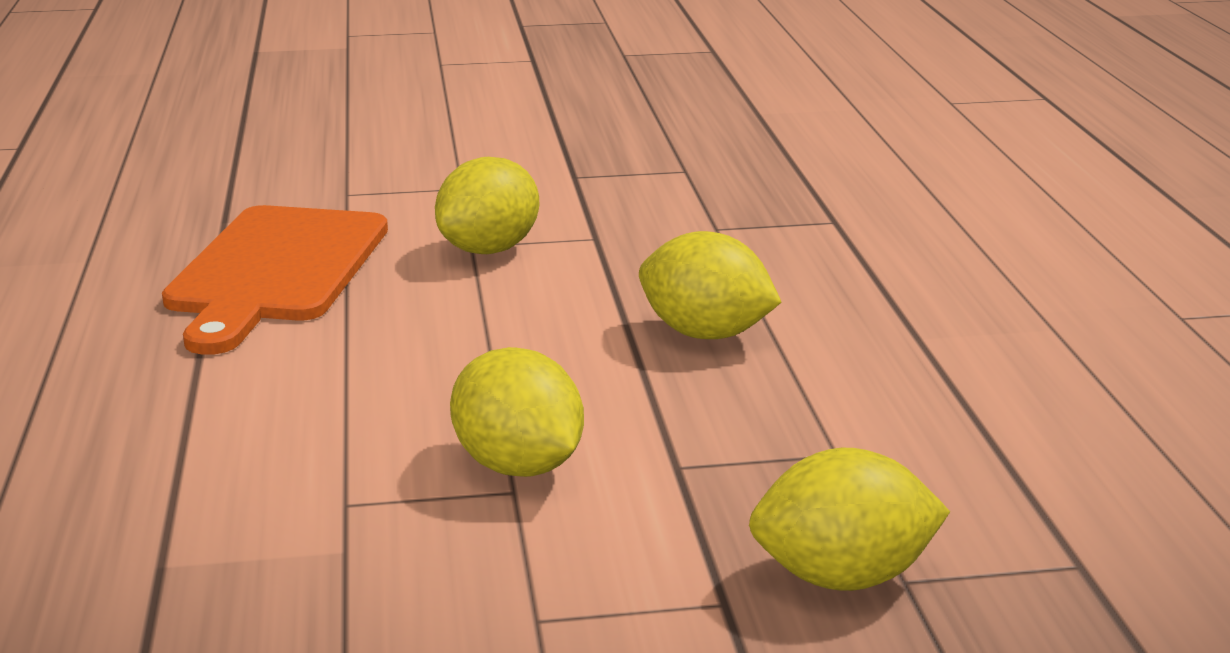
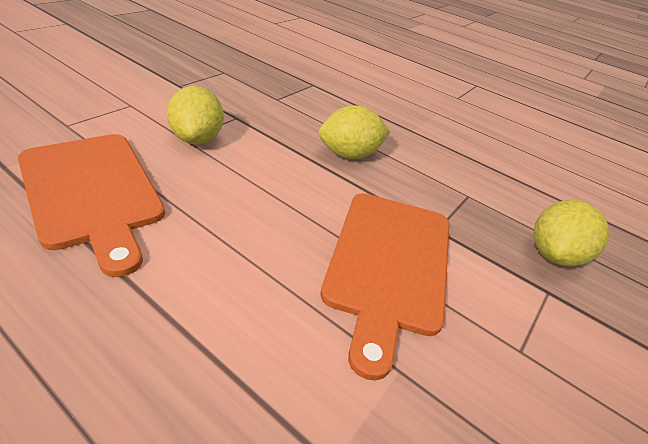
camera: 50 degrees left, 15 degrees up
(518, 466) = (389, 263): yellow lemon -> orange cutting board

